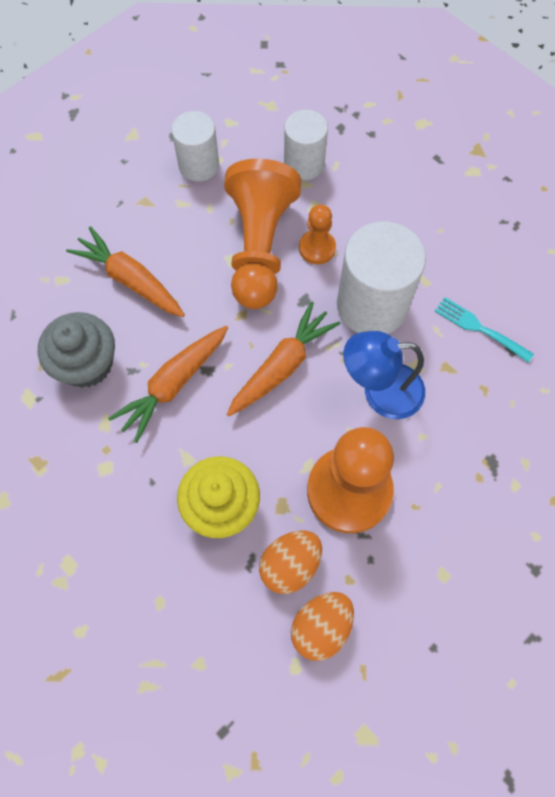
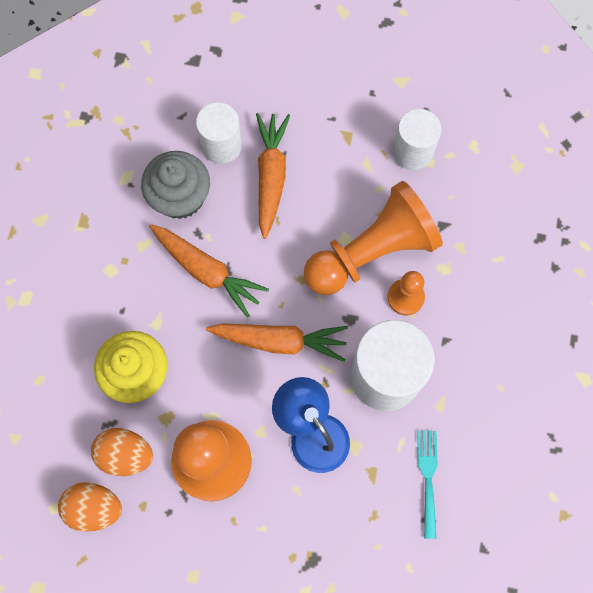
camera: 55 degrees right, 5 degrees up
(173, 385) = (207, 271): orange carrot -> orange carrot turned 150 degrees counterclockwise
(304, 164) = (479, 232): white cylinder -> white cylinder (222, 145)

